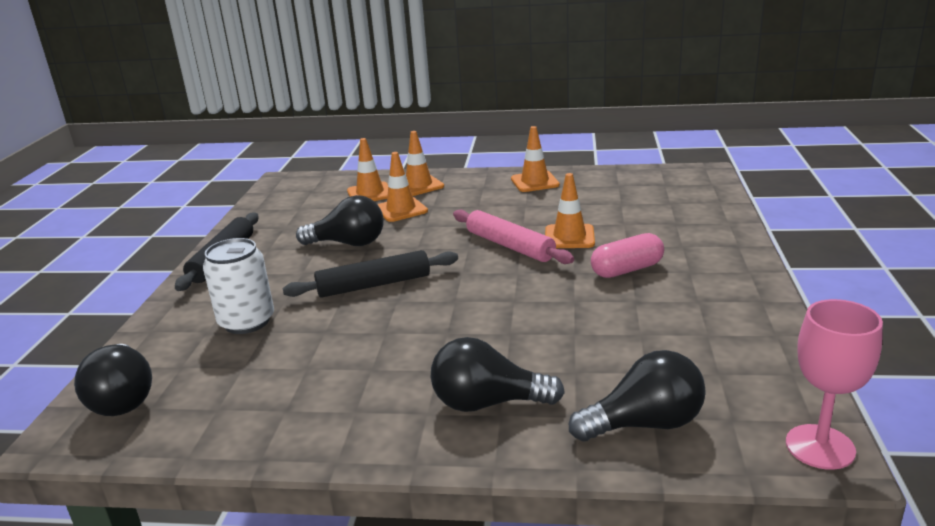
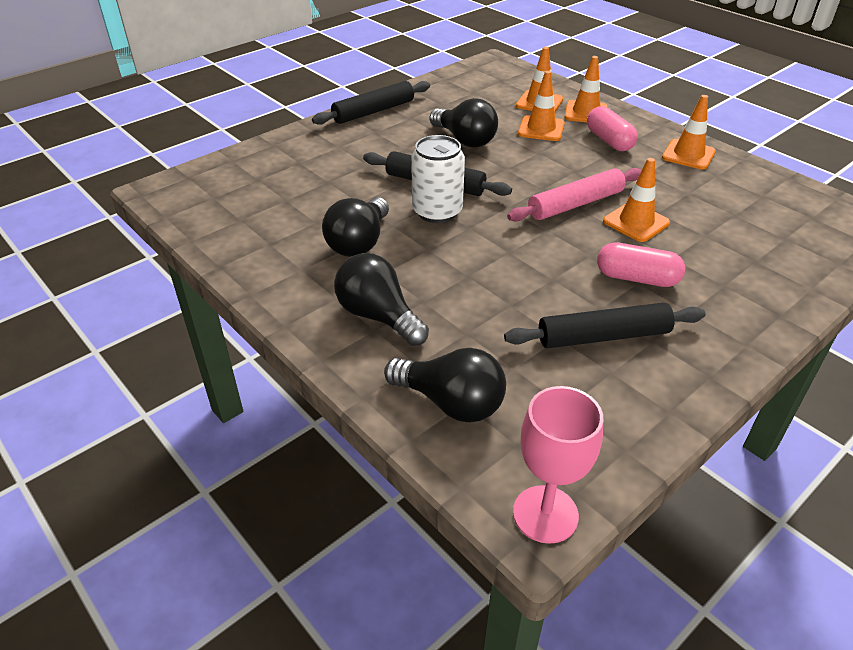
camera: 40 degrees right, 15 degrees up
(123, 398) = (208, 183): black light bulb -> black light bulb (359, 243)
(247, 322) = (327, 168): white can -> white can (437, 211)
(466, 196) = (609, 141): none -> pink capsule
(510, 246) = (575, 204): pink rolling pin -> pink rolling pin turned 60 degrees clockwise
(667, 316) = (603, 336): none -> black rolling pin

